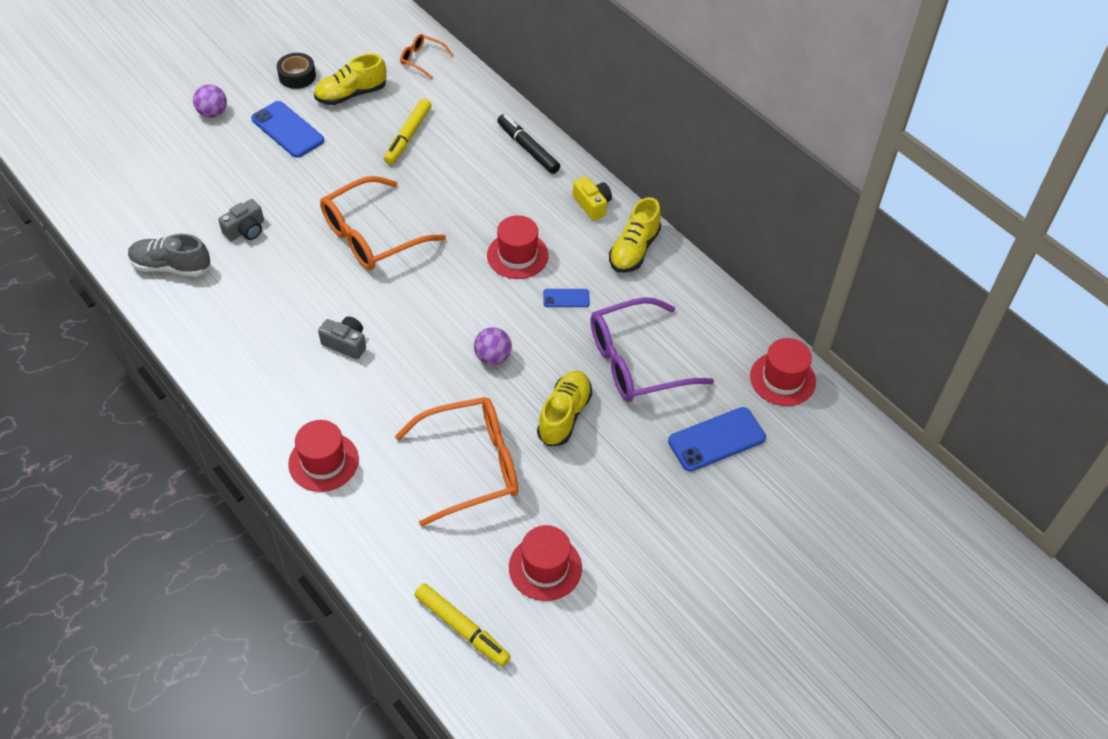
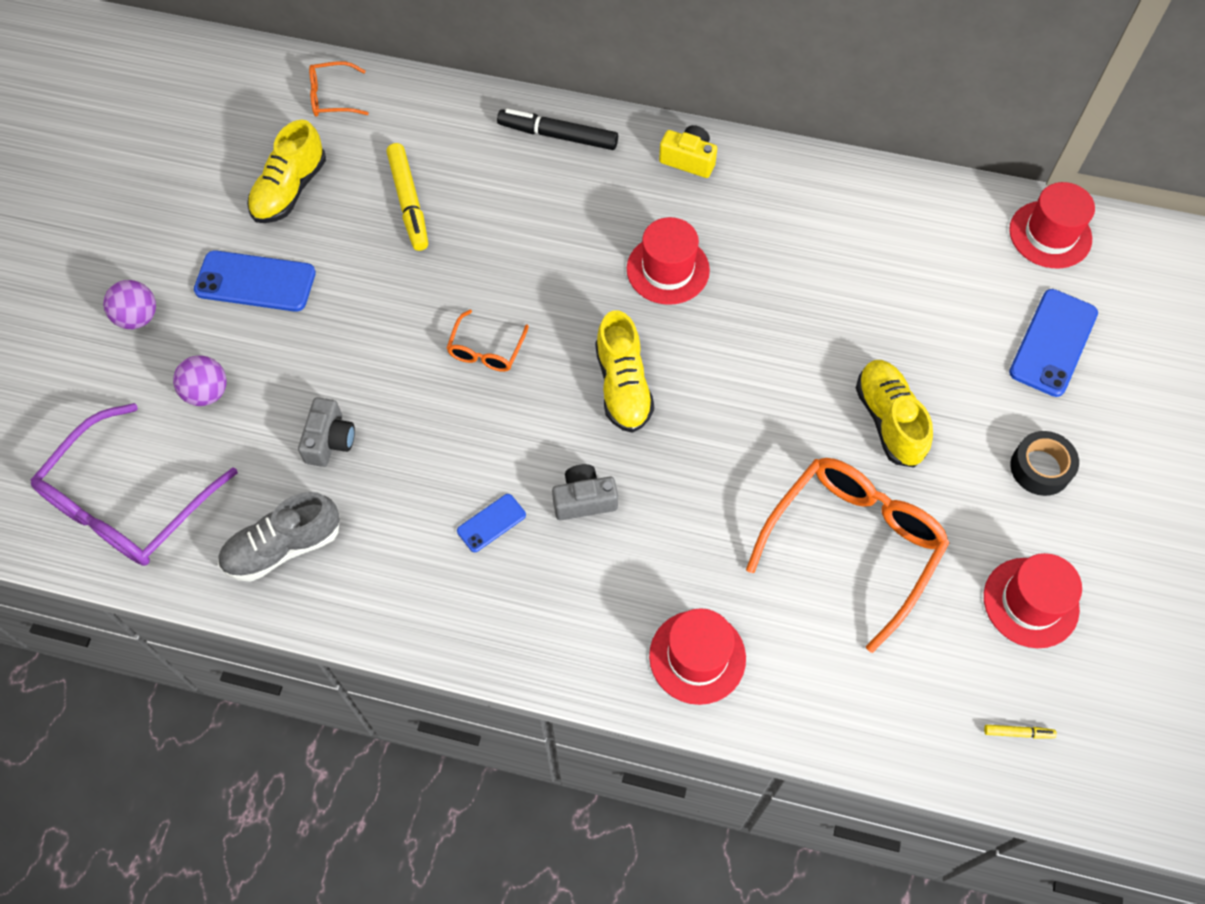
camera: 35 degrees left, 10 degrees up
(297, 76) = (199, 206): black tape -> black tape (1040, 468)
(372, 235) = (486, 350): orange glasses -> orange glasses, size x0.48
(462, 628) = (1018, 733): yellow marker -> yellow marker, size x0.45
(493, 357) = (755, 405): purple ball -> purple ball (207, 393)
(566, 298) = (765, 286): blue phone -> blue phone (491, 523)
(634, 249) = (779, 185): yellow shoe -> yellow shoe (623, 386)
(636, 362) = (901, 310): purple glasses -> purple glasses (129, 503)

